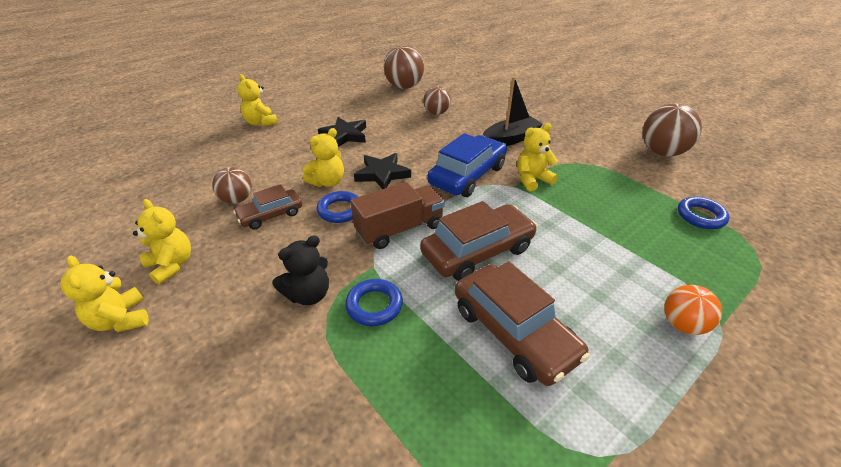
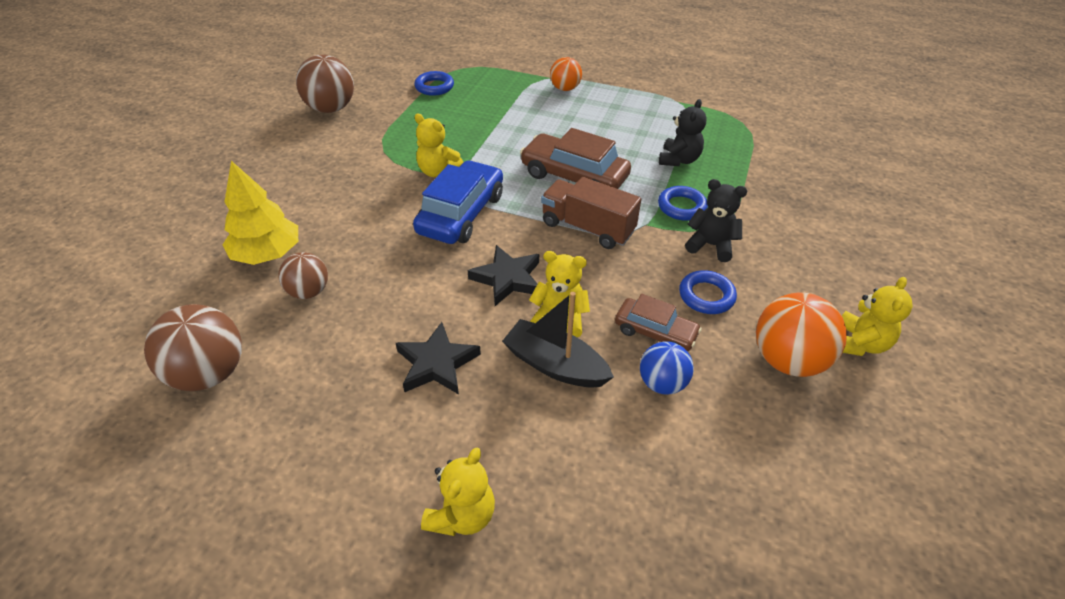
camera: 120 degrees left, 5 degrees up
(171, 265) = (787, 360): yellow teddy bear -> orange ball
(237, 200) = (662, 383): brown ball -> blue ball
(340, 210) = (598, 281): blue ring -> blue ring (706, 296)
(454, 354) = (679, 160): none -> black teddy bear
(467, 175) = (461, 214): blue car -> blue car turned 105 degrees clockwise
(480, 107) = (267, 254): none -> yellow tree
(510, 139) = (356, 204): black boat -> black boat (555, 365)
(513, 332) = (636, 142): brown car -> none

